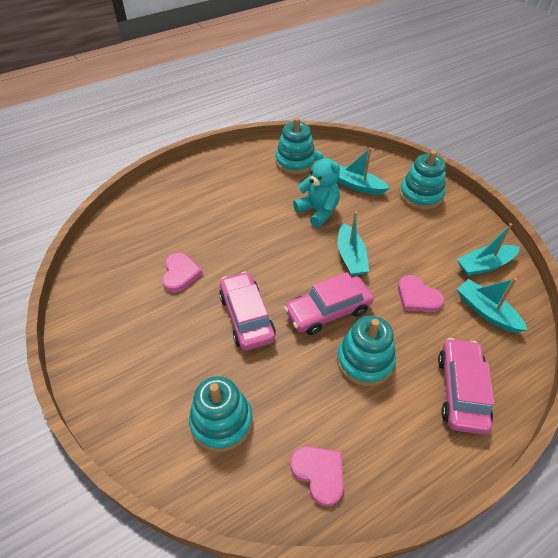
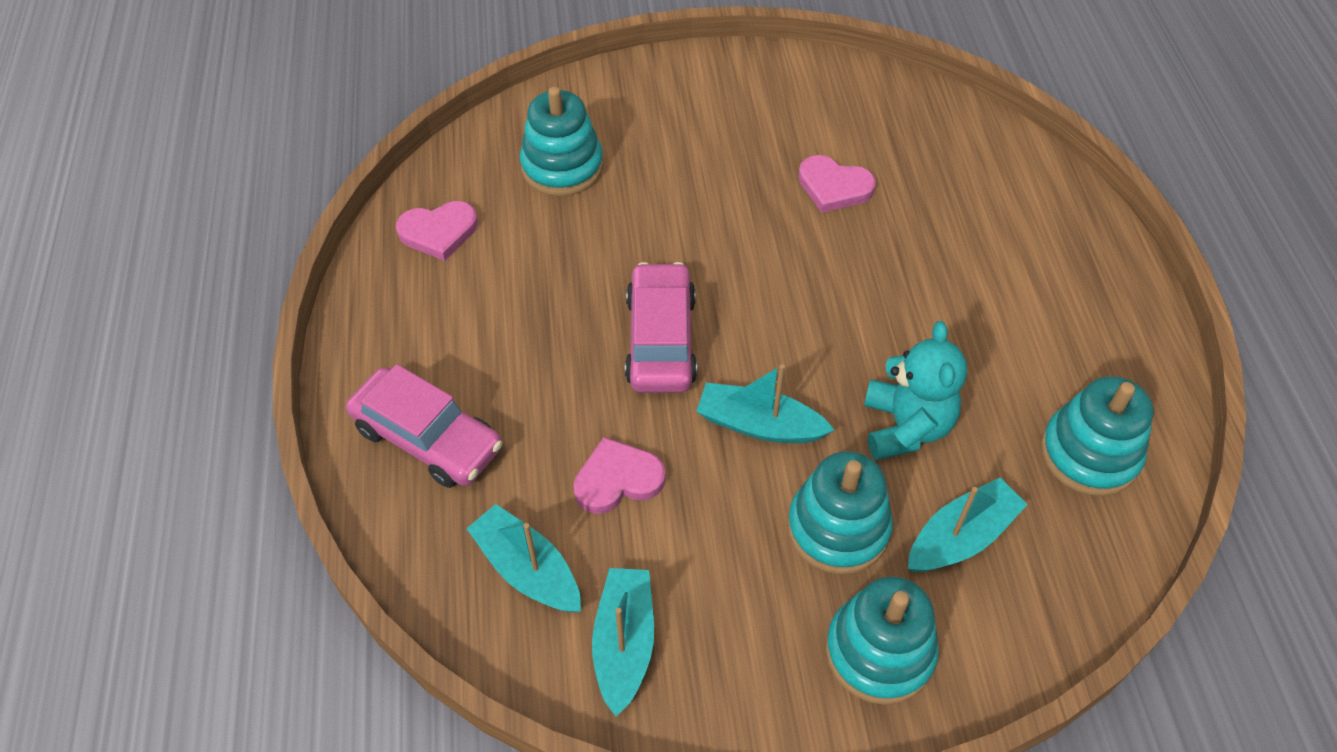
camera: 115 degrees right, 5 degrees up
(247, 317) = (707, 239): pink car -> none
(318, 211) = (905, 427): turquoise teddy bear -> turquoise teddy bear turned 75 degrees counterclockwise
(365, 361) = (549, 345): turquoise stacking toy -> turquoise stacking toy (838, 528)
(486, 311) = (527, 569): turquoise boat -> turquoise boat turned 120 degrees counterclockwise

